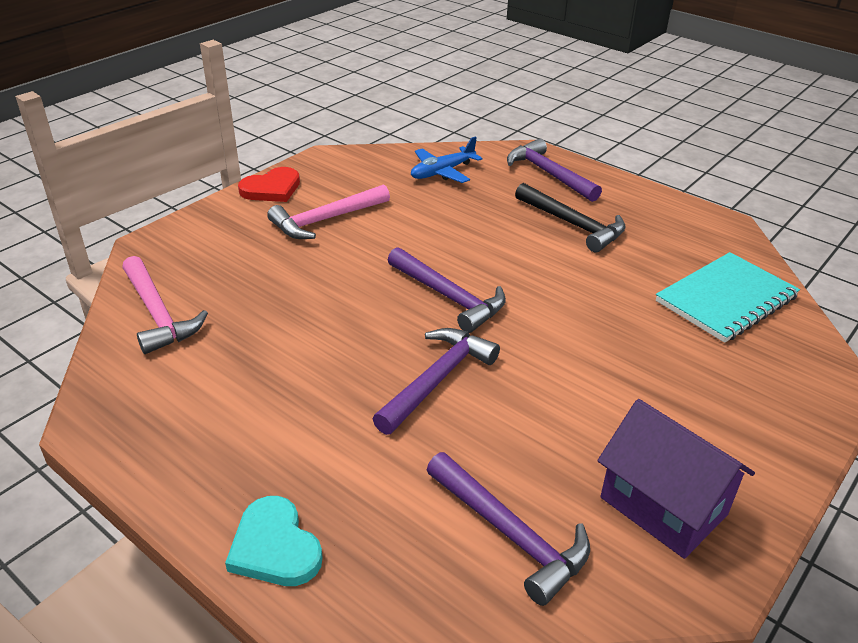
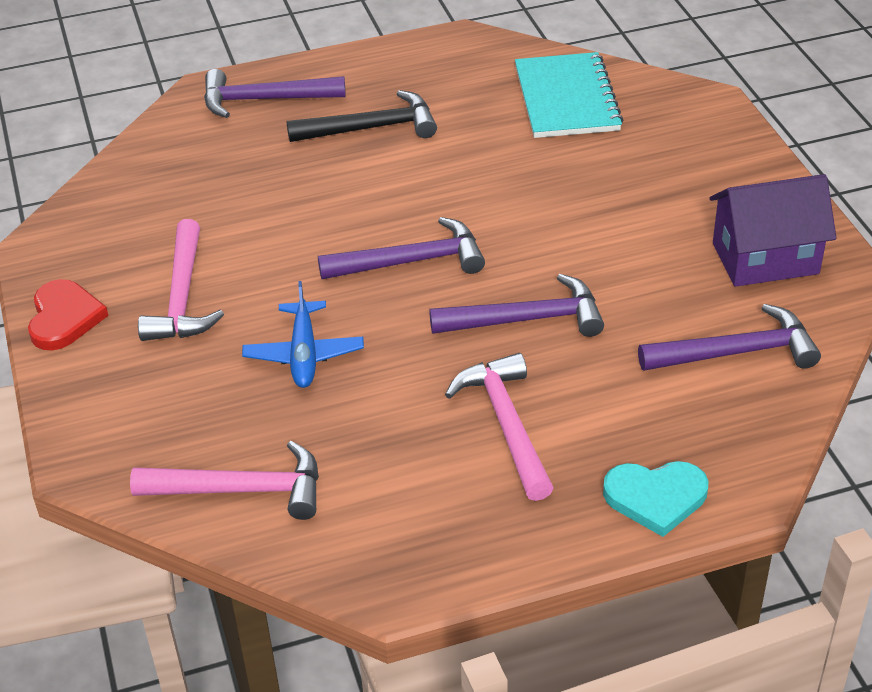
camera: 55 degrees left, 5 degrees up
(305, 416) = (506, 425): none -> pink hammer
(437, 380) = (526, 319): purple hammer -> purple hammer turned 105 degrees clockwise
(442, 172) = (177, 171): blue plane -> blue plane (304, 354)

